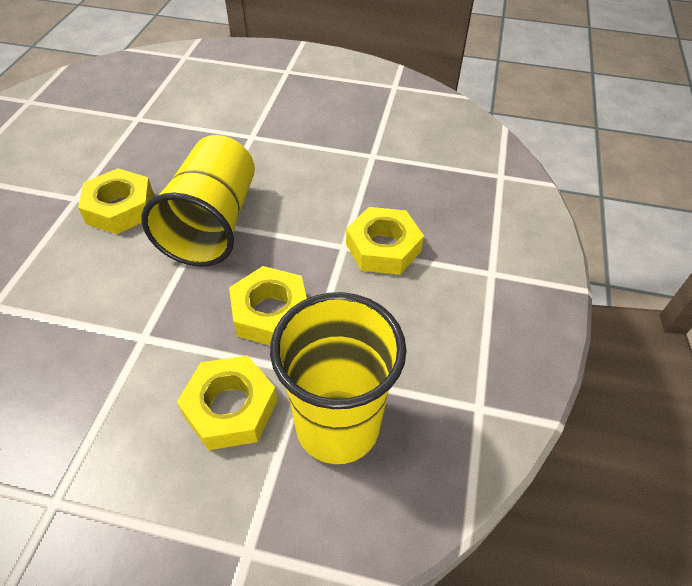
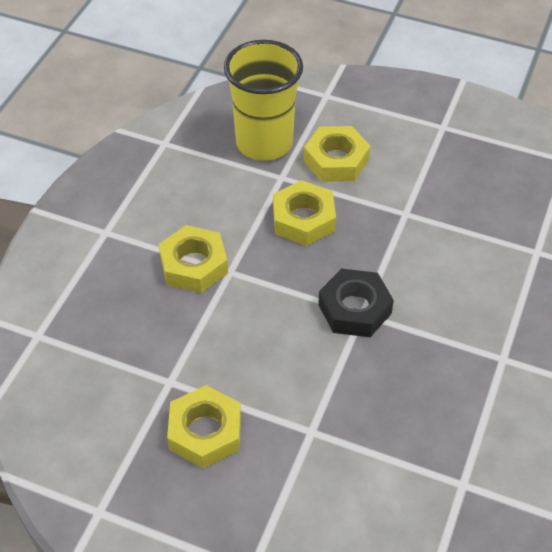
camera: 170 degrees left, 0 degrees up
(120, 208) = (451, 338): yellow nut -> yellow nut (205, 432)
(213, 224) = (354, 309): yellow cup -> black nut

